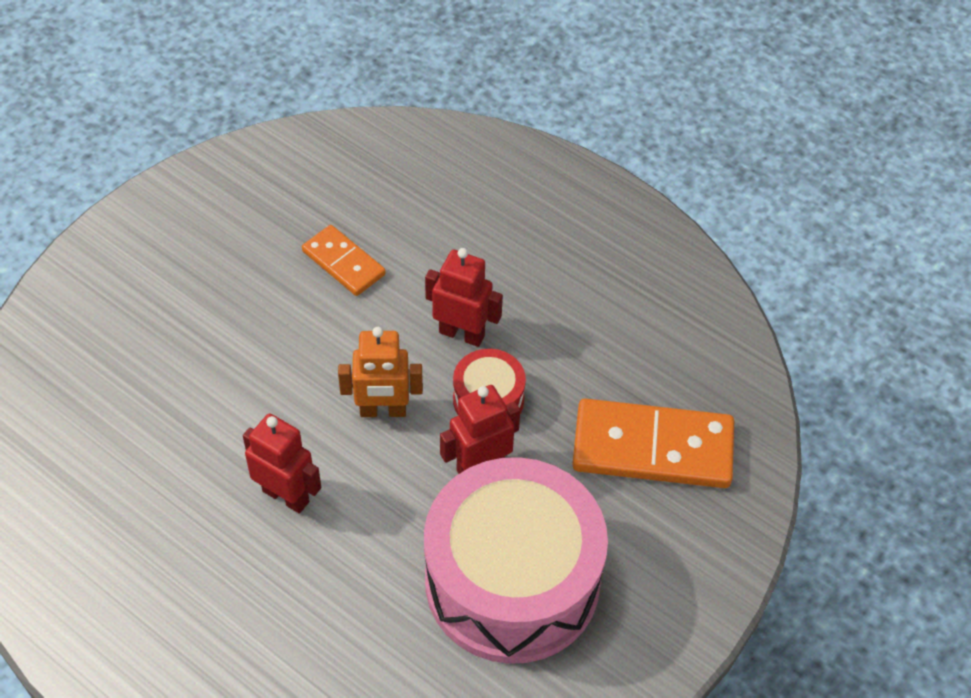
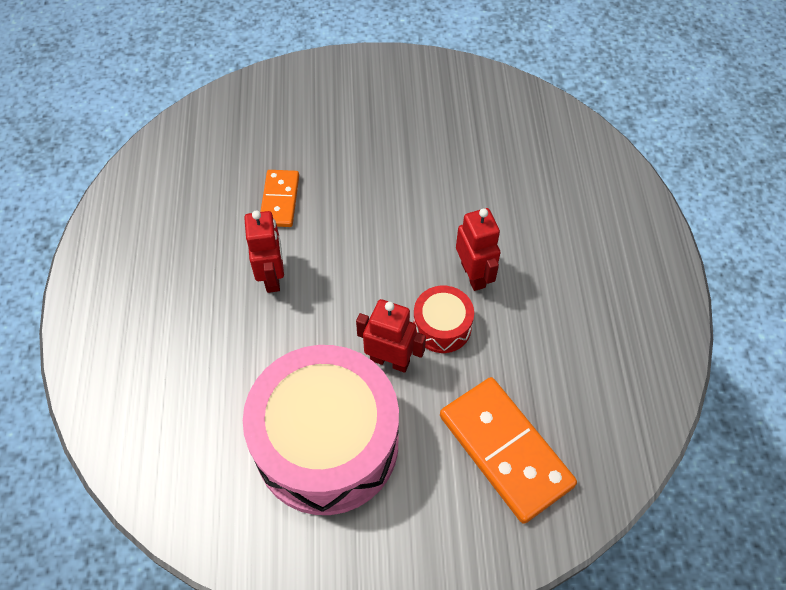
camera: 50 degrees right, 5 degrees up
(343, 263) = (455, 177): orange domino -> orange domino (279, 200)
(383, 411) = (376, 278): orange robot -> none

